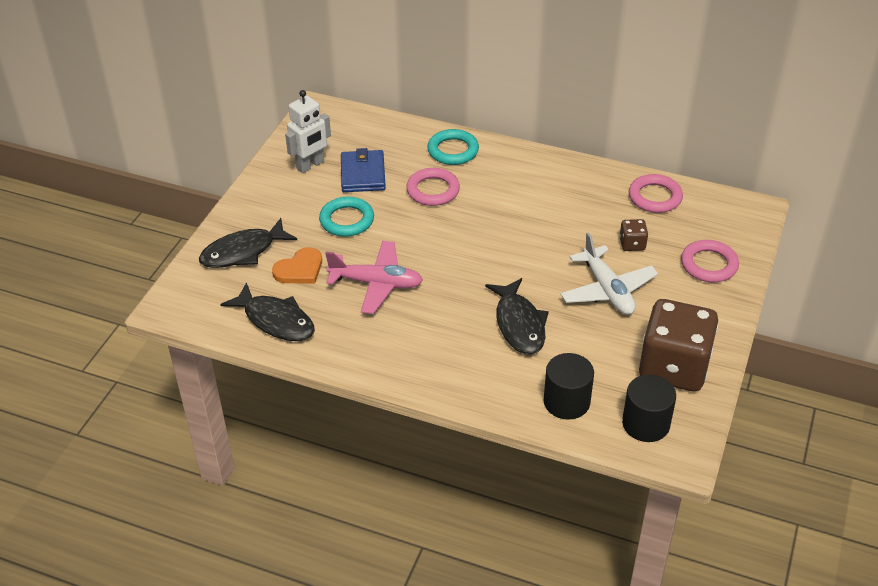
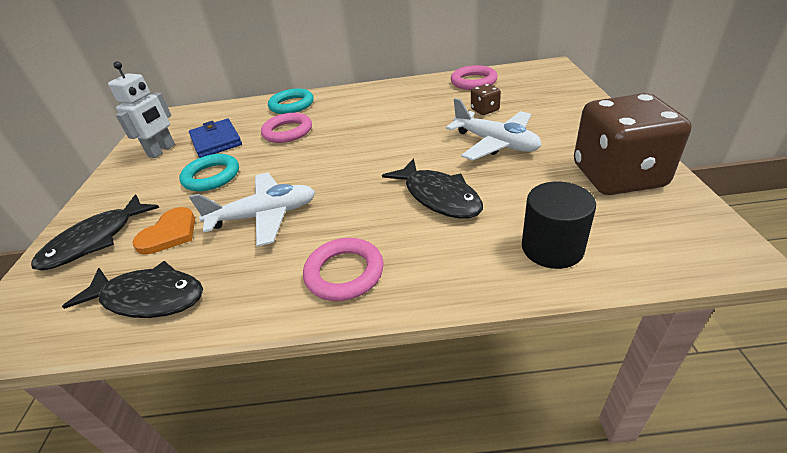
camera: 20 degrees left, 5 degrees down
(376, 283) = (264, 216): pink plane -> white plane
(646, 424) = (654, 235): black cylinder -> none
(709, 265) = (557, 102): pink ring -> pink ring (344, 273)

